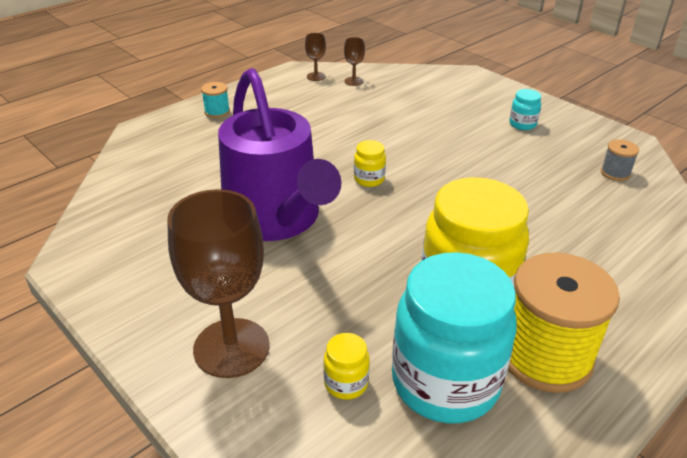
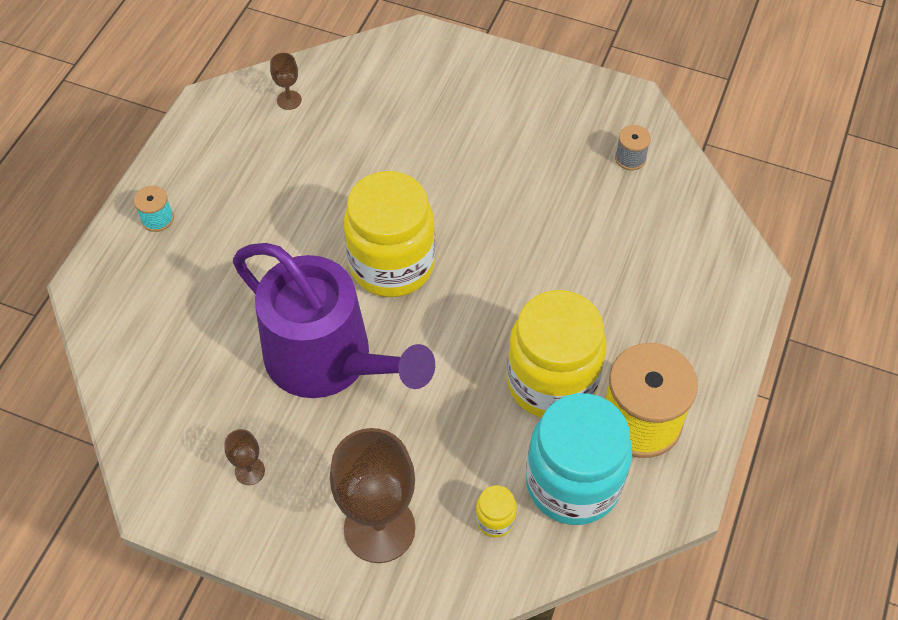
camera: 25 degrees left, 20 degrees up
(316, 76) = (238, 107): brown goblet -> brown goblet (250, 471)
(369, 179) = (392, 265): yellow jar -> yellow jar, size x2.46
(522, 124) = (513, 111): turquoise jar -> none

